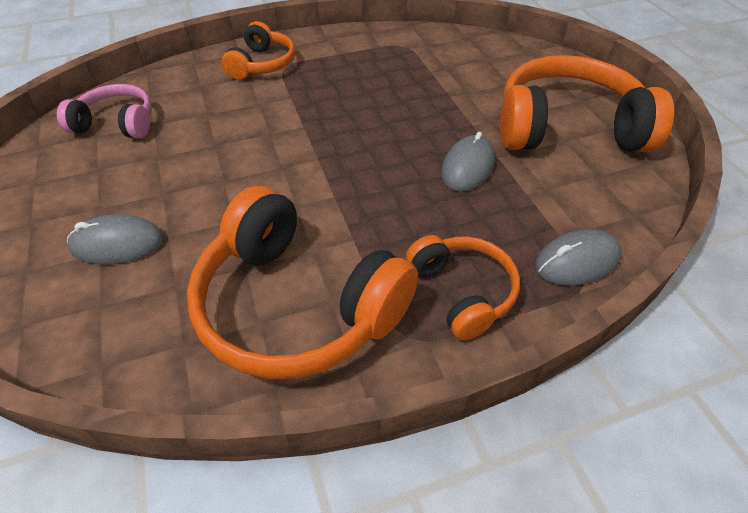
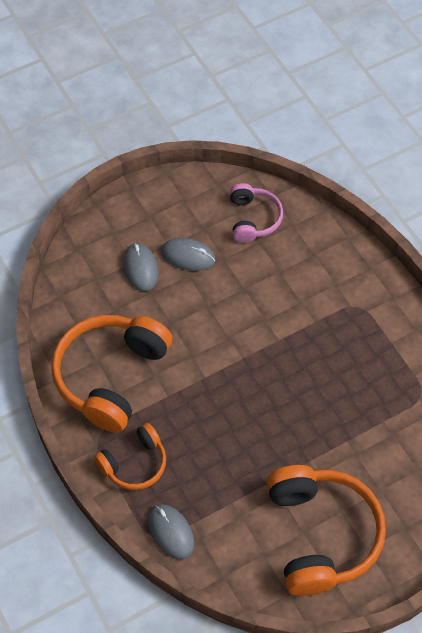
camera: 80 degrees right, 10 degrees up
(262, 64) = (357, 288): orange headphones -> none
(467, 167) = (254, 460): grey mouse -> grey mouse (188, 256)

